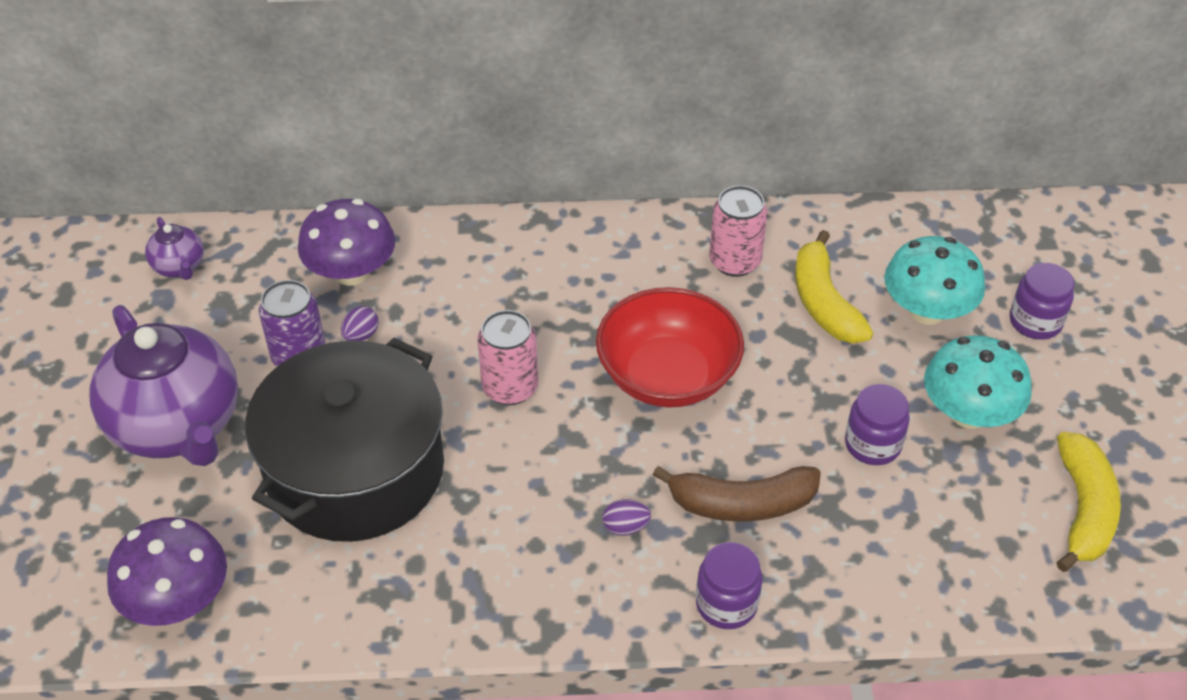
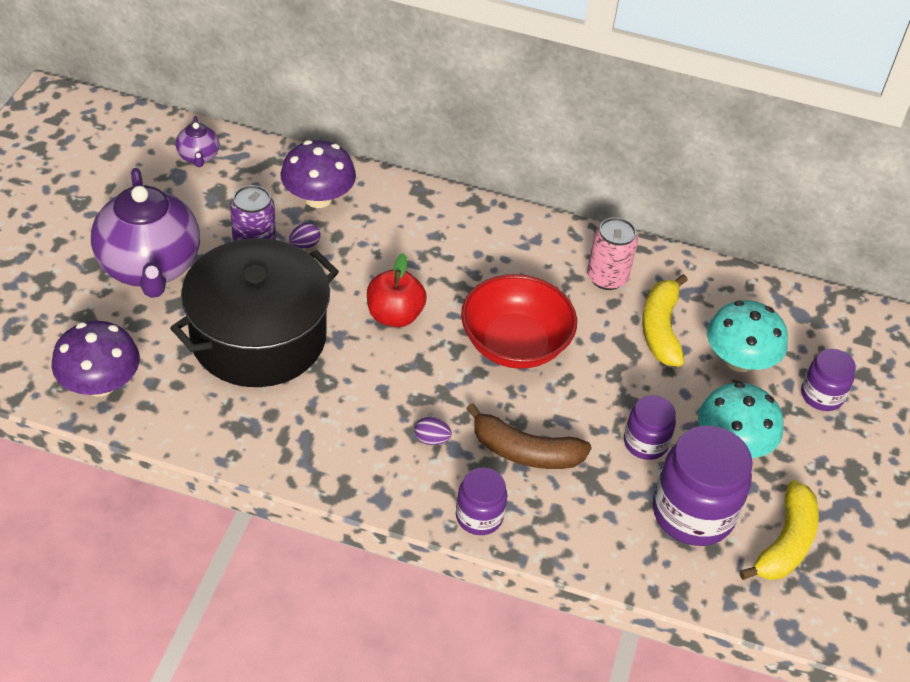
camera: 15 degrees right, 0 degrees up
(510, 388) = (394, 315): pink can -> red apple
(966, 511) = (693, 513): none -> purple jar

